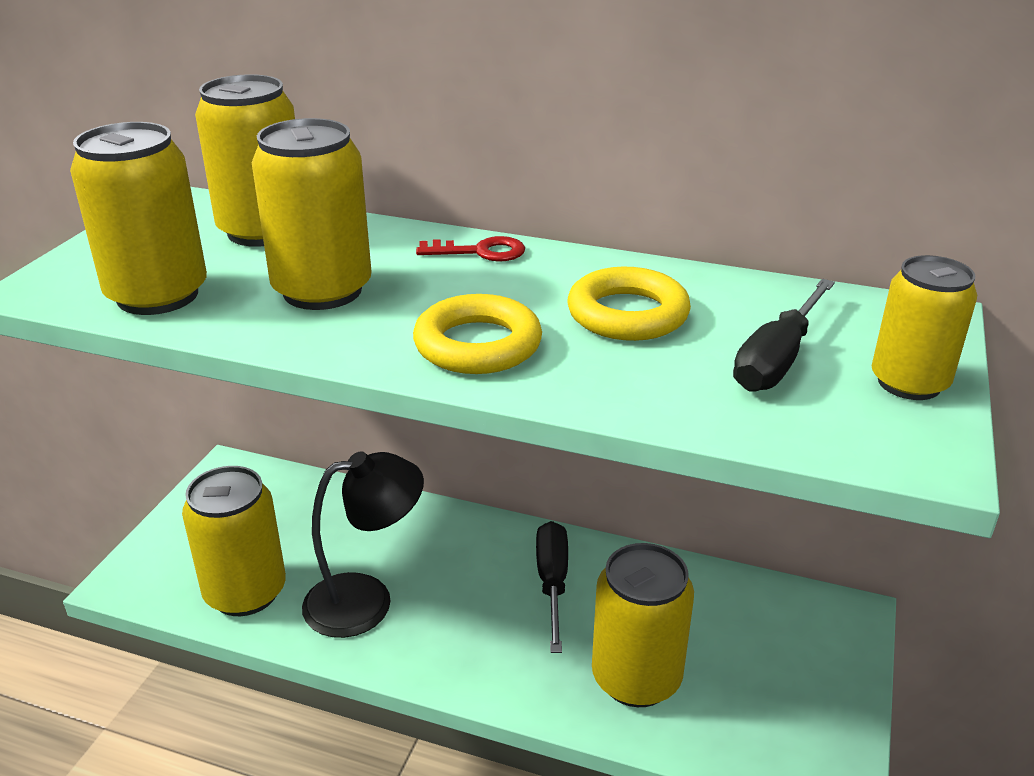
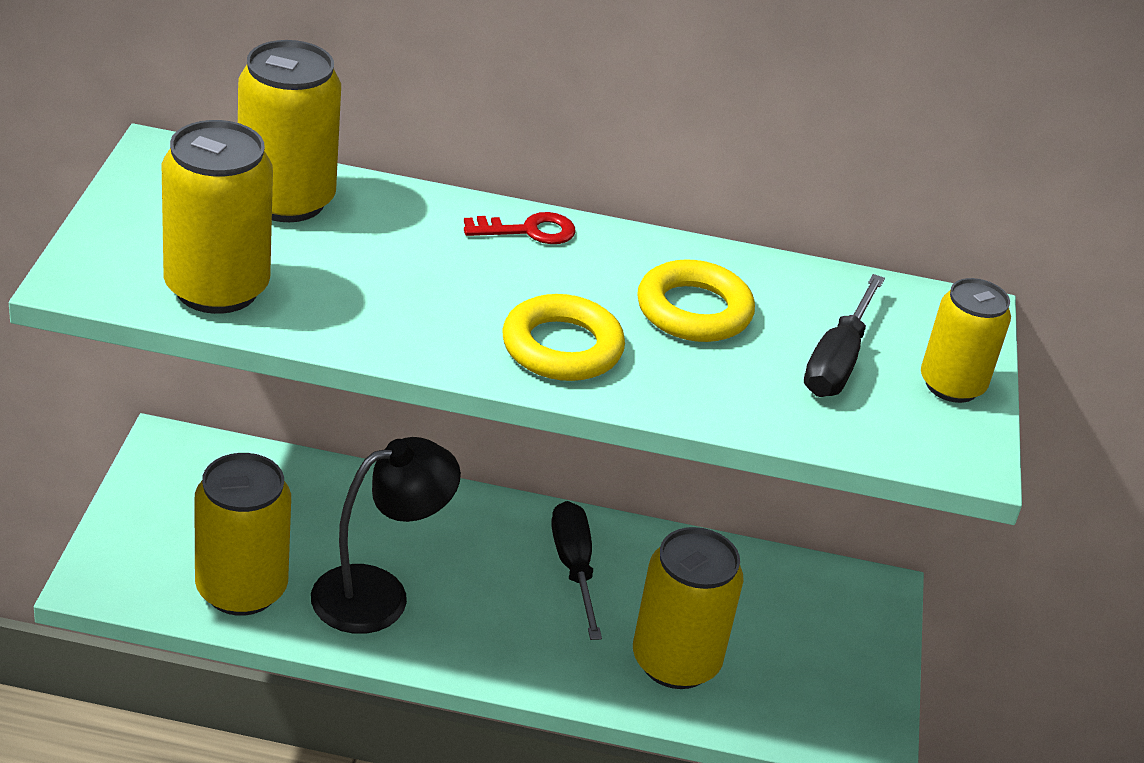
camera: 15 degrees left, 5 degrees up
(322, 290) = (385, 282): yellow can -> none

